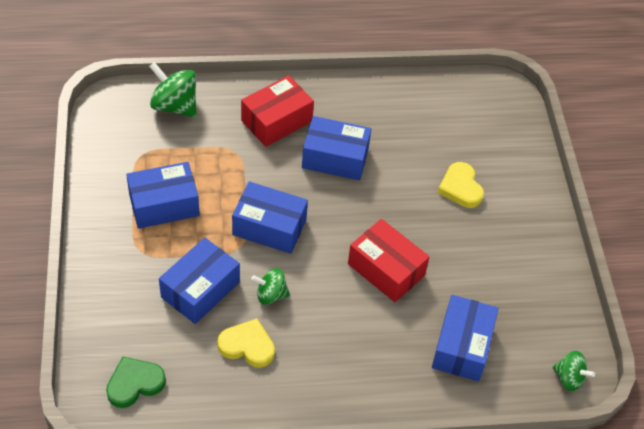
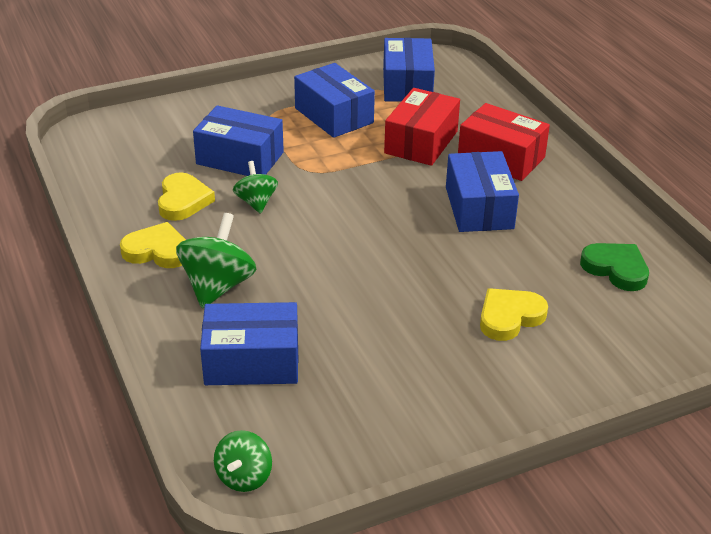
camera: 75 degrees right, 15 degrees down
(134, 384) = (112, 146): green heart -> green heart (616, 269)
(175, 106) = (468, 93): green spinning top -> green spinning top (217, 286)
(269, 227) = (346, 183): blue box -> blue box (407, 85)
(311, 379) = (157, 251): none -> yellow heart
(386, 269) = (336, 277): red box -> red box (421, 142)

